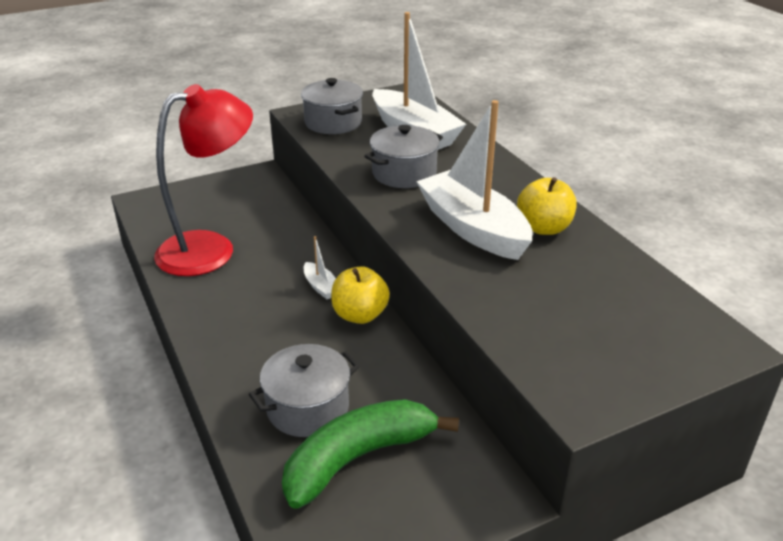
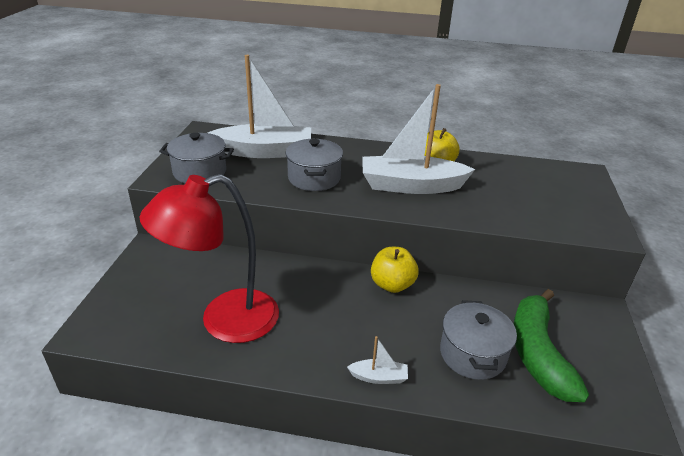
camera: 55 degrees left, 0 degrees up
(211, 249) = (224, 321): red lamp -> red lamp turned 120 degrees counterclockwise
(321, 287) = (342, 287): white boat -> white boat (379, 377)

